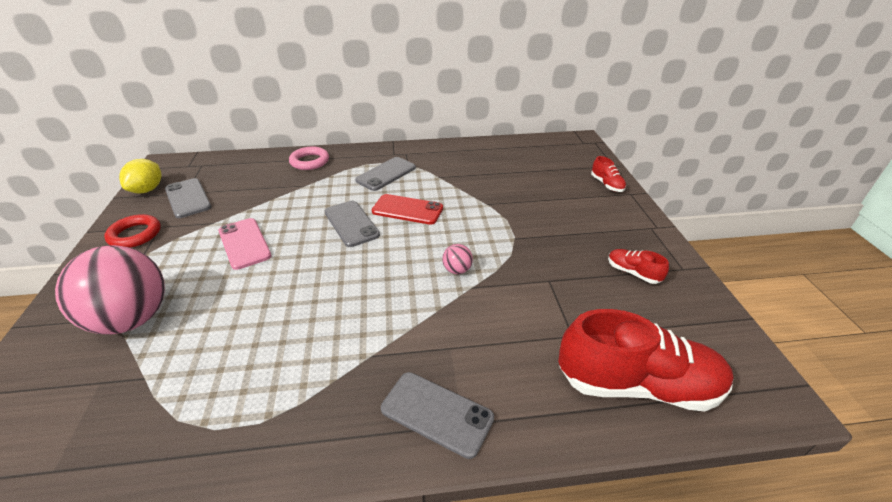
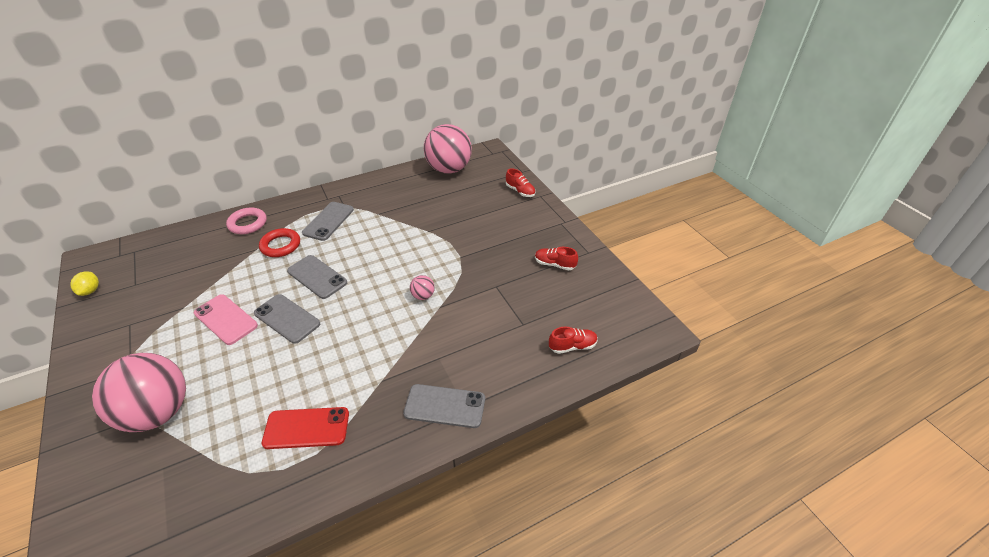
camera: 20 degrees left, 5 degrees up
(135, 235) = (108, 338): red ring -> red ring (280, 245)
(147, 190) = (90, 291): yellow lemon -> yellow lemon, size x0.67
(188, 198) = (141, 289): grey phone -> grey phone (287, 318)
(407, 210) = (362, 252): red phone -> red phone (306, 428)
(529, 149) = (449, 169): none -> pink ball
(637, 384) = (572, 346): red shoe -> red shoe, size x0.45

